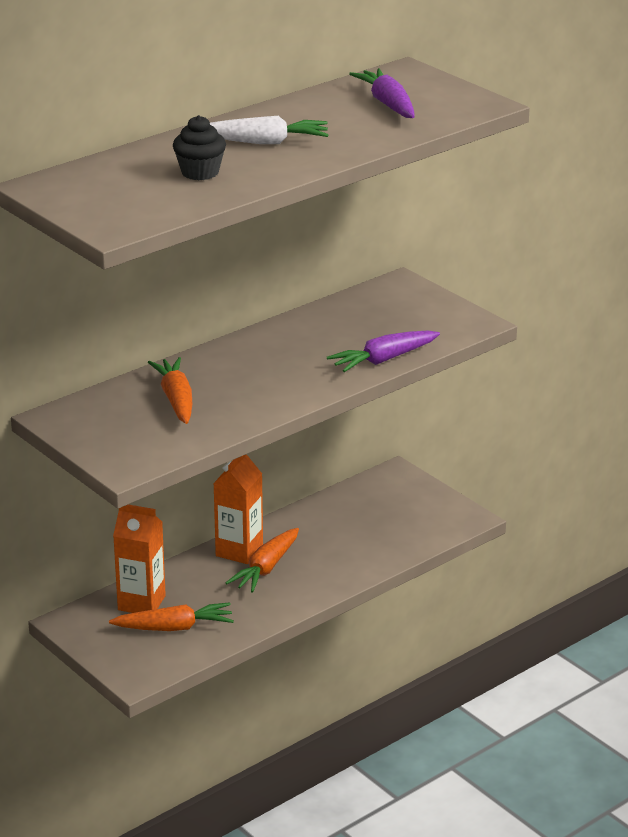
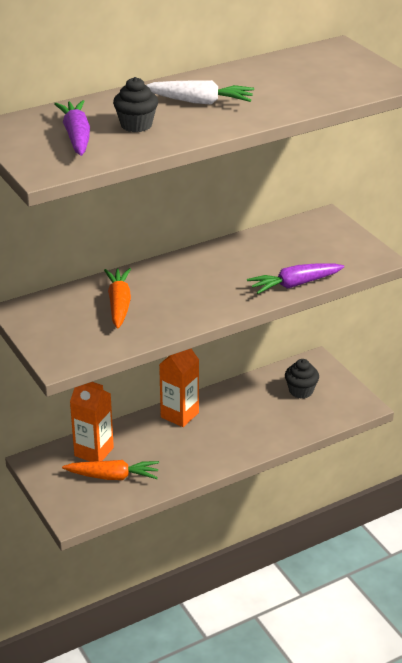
camera: 10 degrees right, 5 degrees up
(266, 568) = (196, 432): orange carrot -> none
(385, 509) = (301, 391): none -> black cupcake
(388, 104) = (313, 75): purple carrot -> purple carrot (76, 136)

